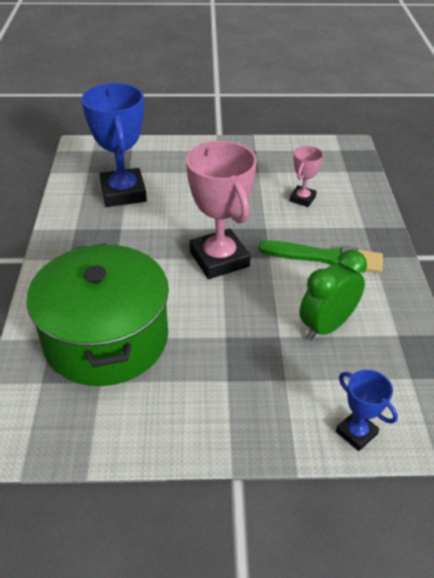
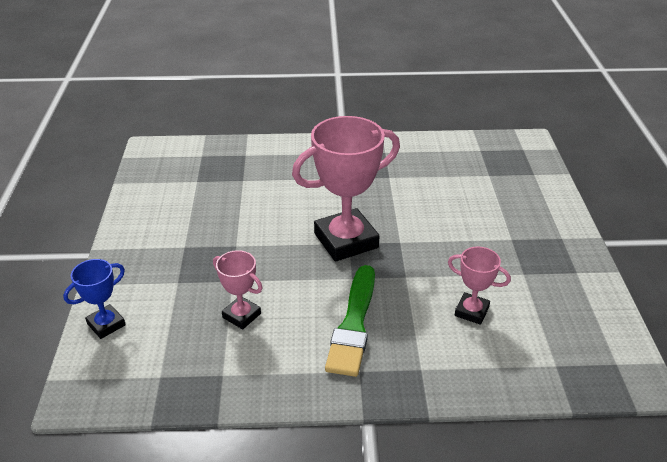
camera: 90 degrees right, 5 degrees down
(106, 338) = (242, 180): green pot -> none
(123, 193) = (449, 174): blue trophy -> none
(326, 326) = (241, 315): green clock -> pink trophy

